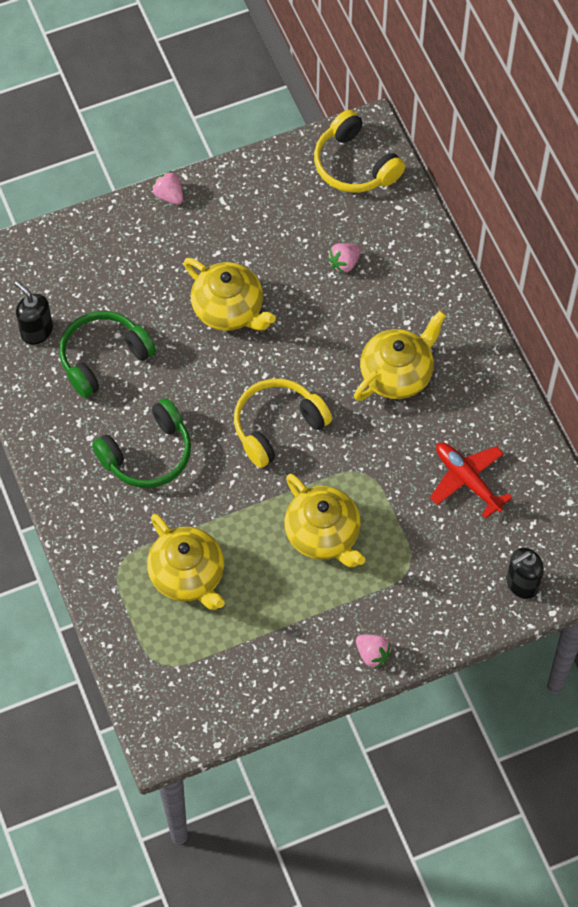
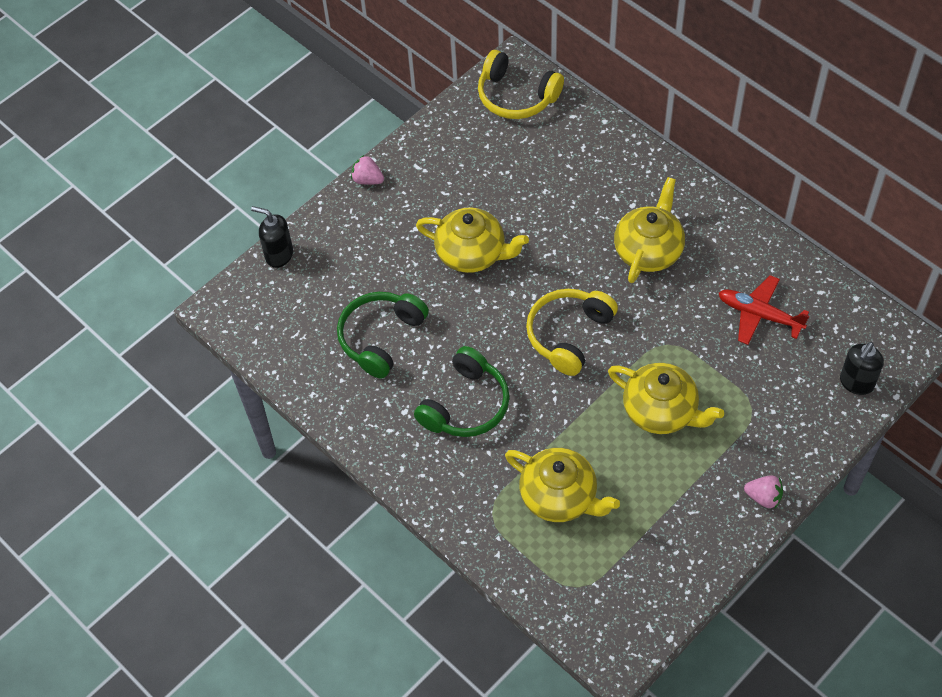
camera: 20 degrees left, 5 degrees down
(36, 331) = (307, 338): black soap dispenser -> black soap dispenser (279, 255)
(344, 263) = (552, 177): pink strawberry -> none

